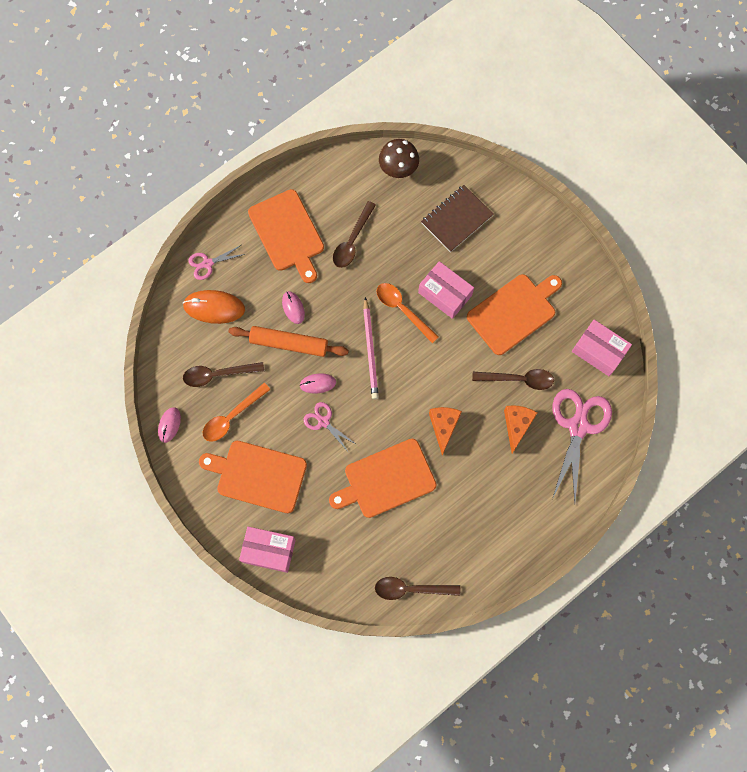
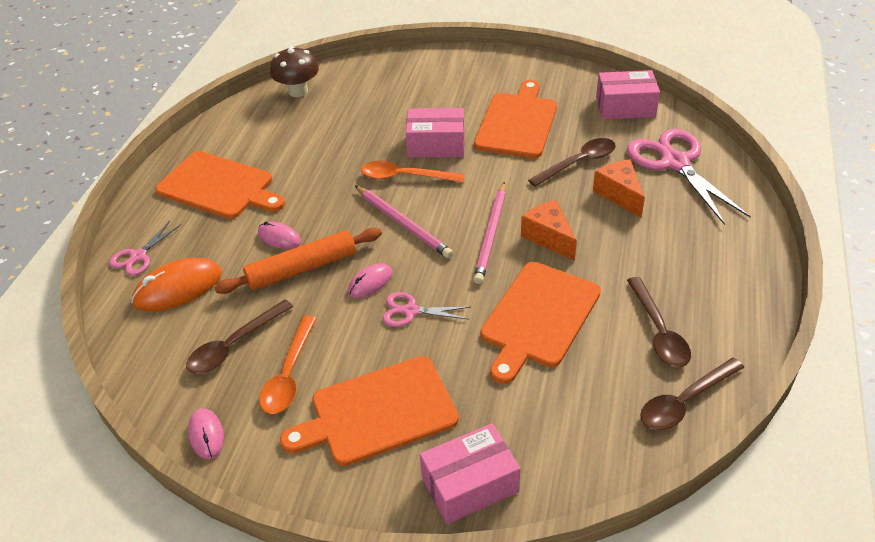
camera: 35 degrees left, 30 degrees down
(352, 241) = (298, 157): brown spoon -> brown spoon (658, 331)
(413, 398) = (491, 234): none -> pink pencil
(456, 219) = (391, 94): brown notebook -> none

